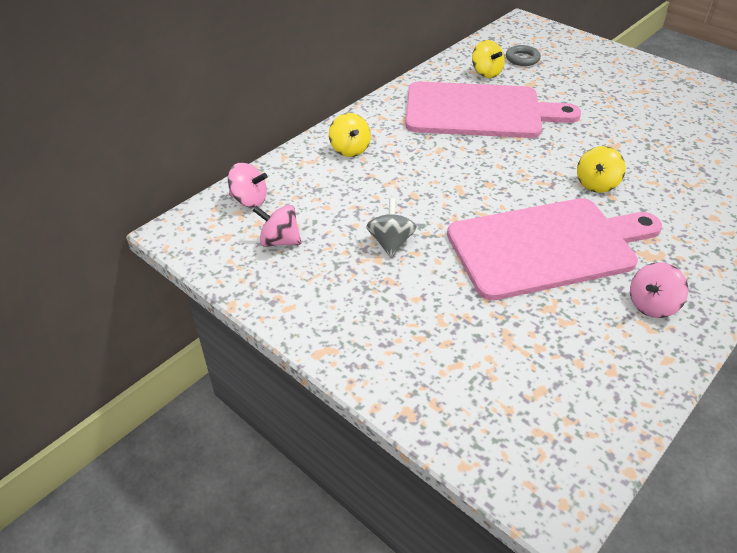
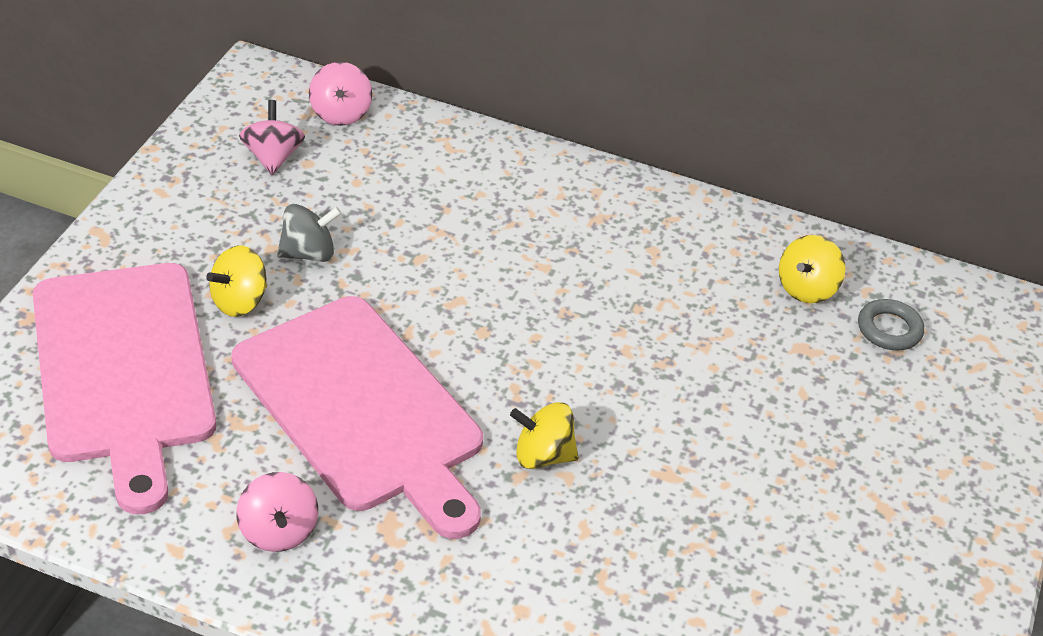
camera: 65 degrees right, 0 degrees up
(349, 149) = (495, 176): yellow spinning top -> yellow spinning top (239, 301)
(479, 111) = (676, 296): pink cutting board -> pink cutting board (123, 370)
(652, 305) = (278, 531): pink spinning top -> pink spinning top turned 135 degrees counterclockwise

